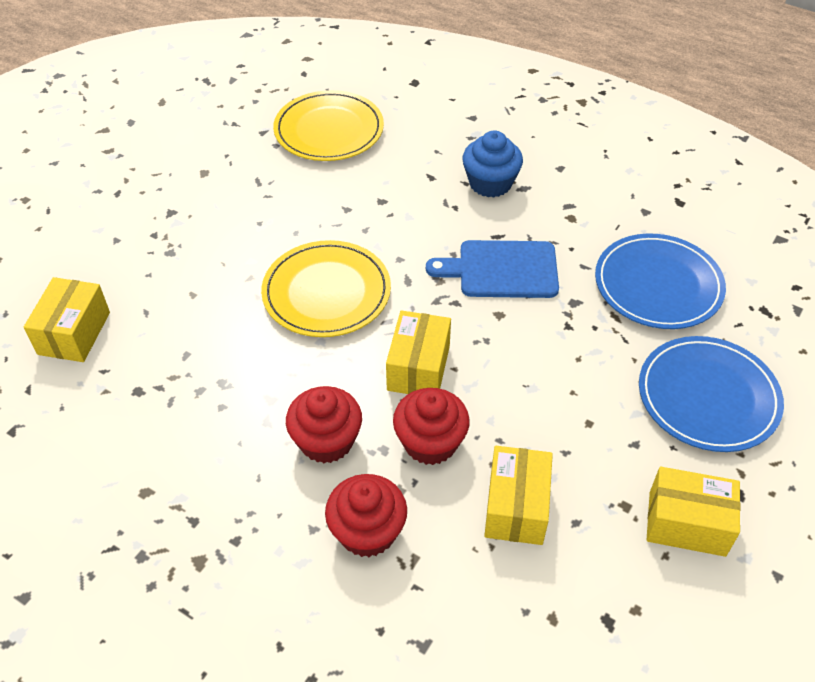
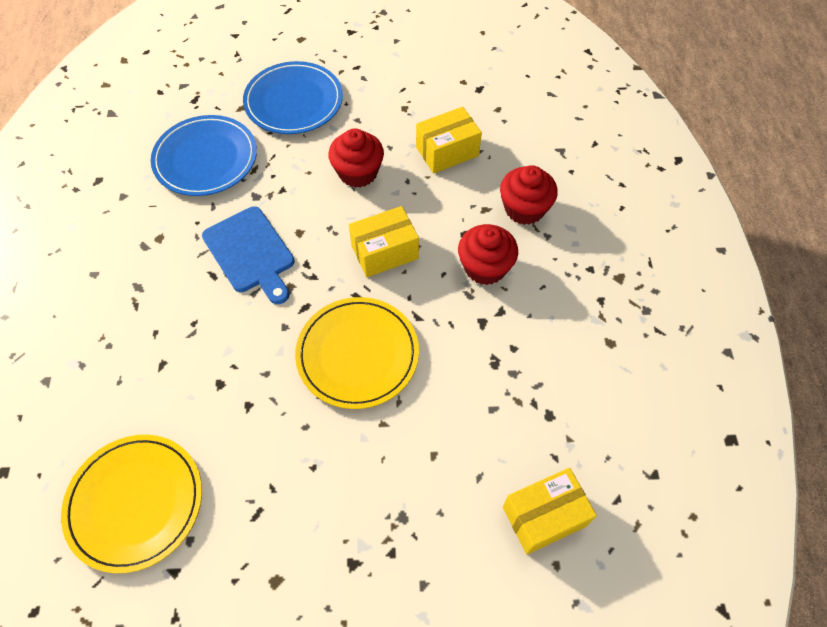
camera: 125 degrees left, 10 degrees up
(430, 442) = (438, 213): red cupcake -> red cupcake (358, 172)
(490, 183) = (145, 313): blue cupcake -> none
(687, 523) = (394, 80): yellow box -> none

